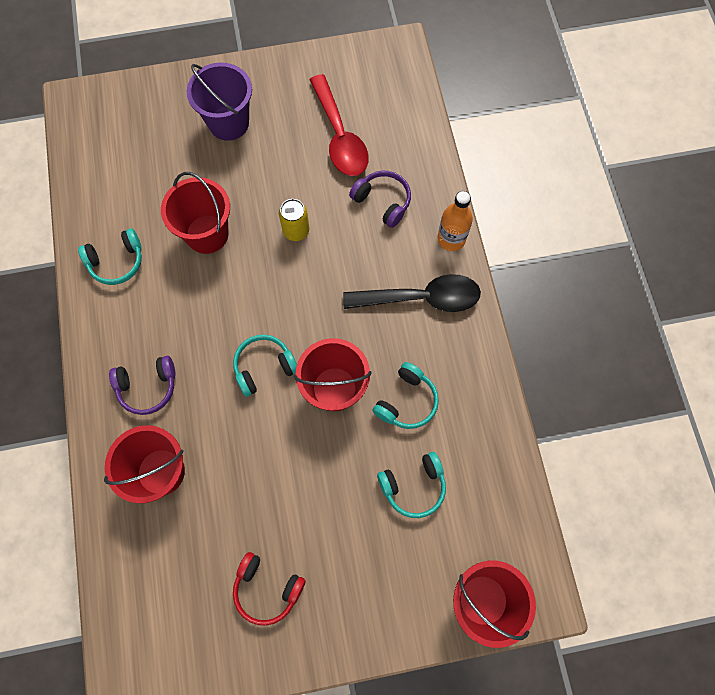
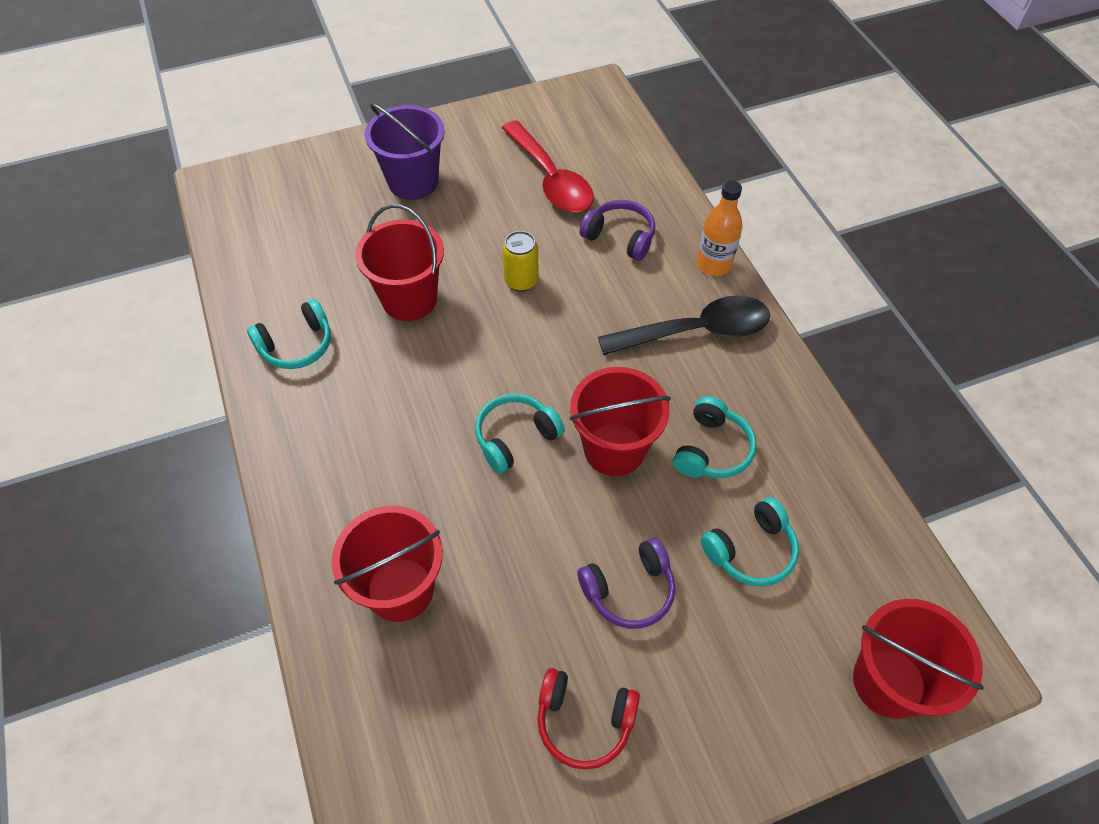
camera: 10 degrees left, 15 degrees down
(147, 387) = (363, 485): purple headphones -> purple headphones (629, 590)

